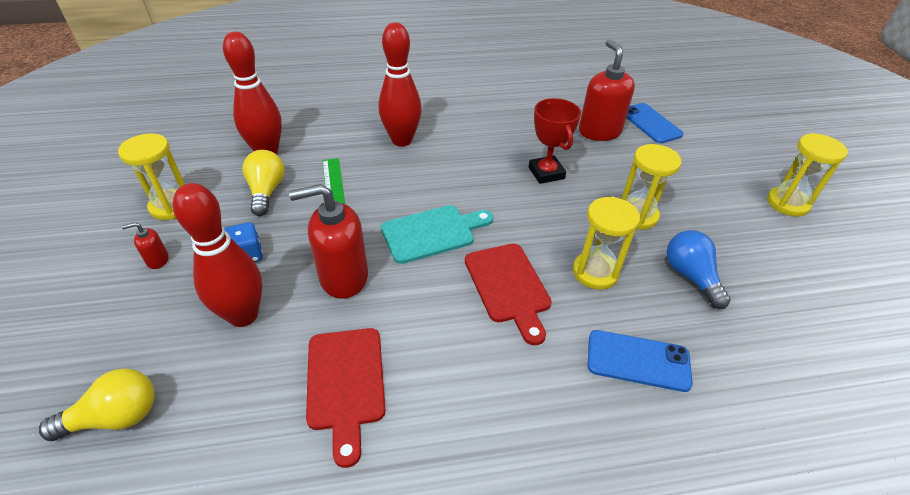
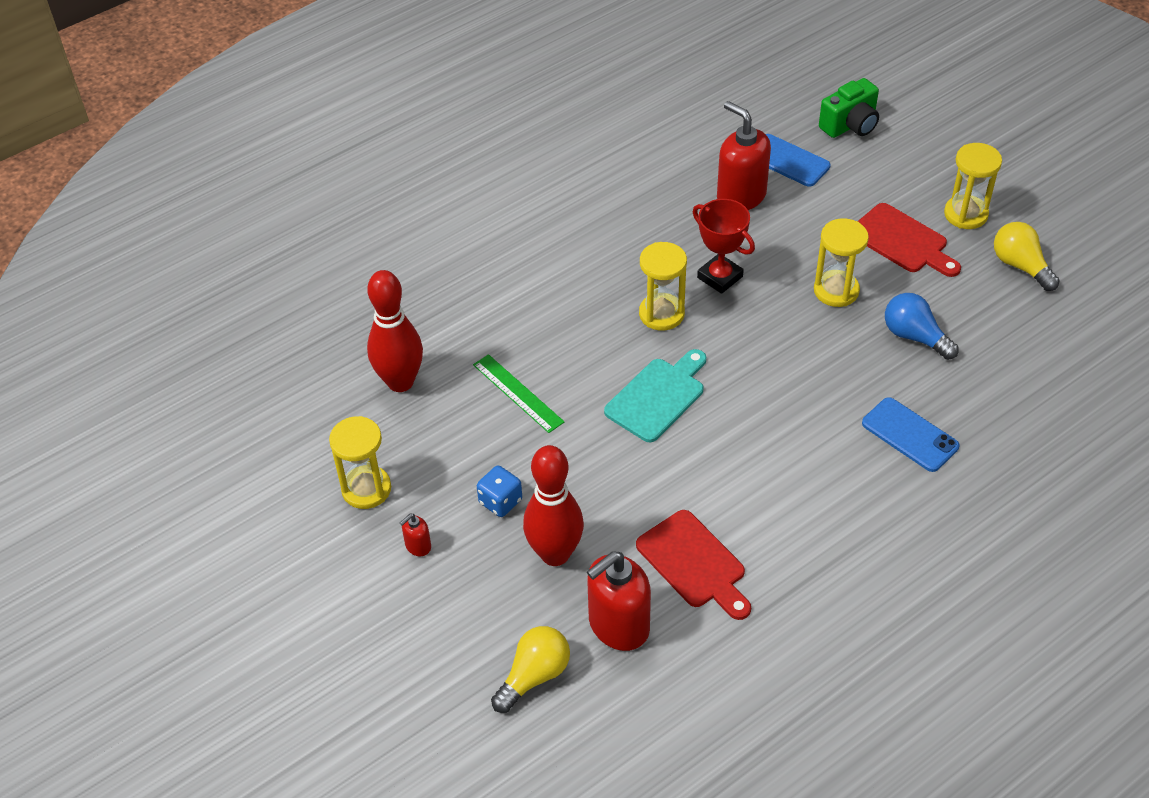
camera: 25 degrees left, 5 degrees up
(266, 192) = (449, 428): yellow light bulb -> yellow light bulb (1020, 266)
(343, 277) = (612, 479): red soap dispenser -> red soap dispenser (618, 625)
(402, 140) = (536, 300): red bowling pin -> none
(508, 286) = (766, 418): red cutting board -> red cutting board (902, 241)
(595, 272) = (832, 370): yellow hourglass -> yellow hourglass (661, 314)
(638, 360) = (910, 435): blue phone -> blue phone turned 60 degrees clockwise
(713, 118) = (850, 125): none -> green camera

